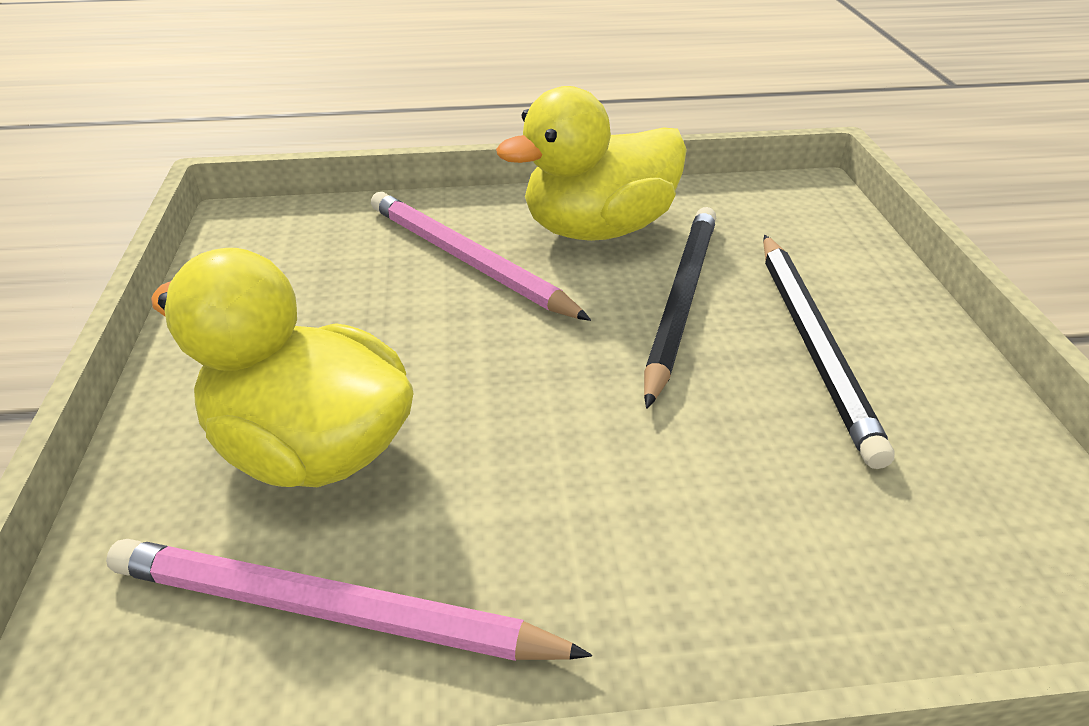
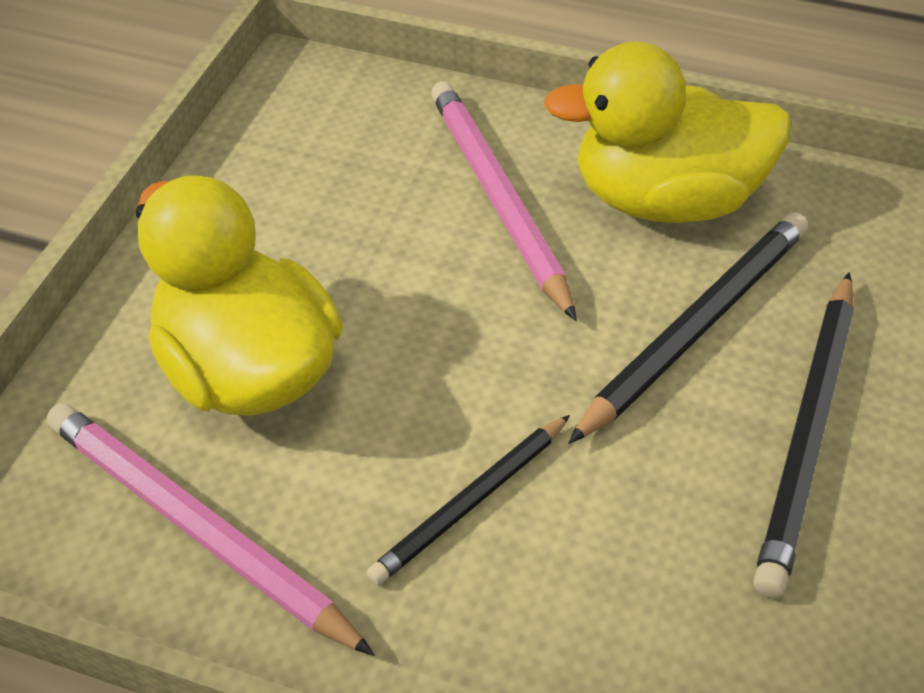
camera: 25 degrees right, 10 degrees up
(590, 486) = (471, 502): none -> black pencil

